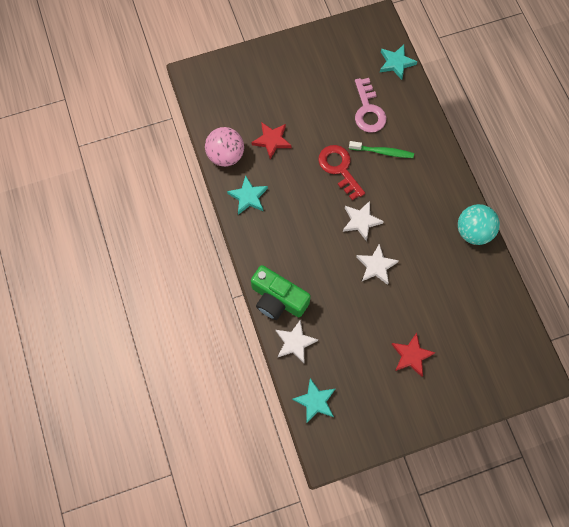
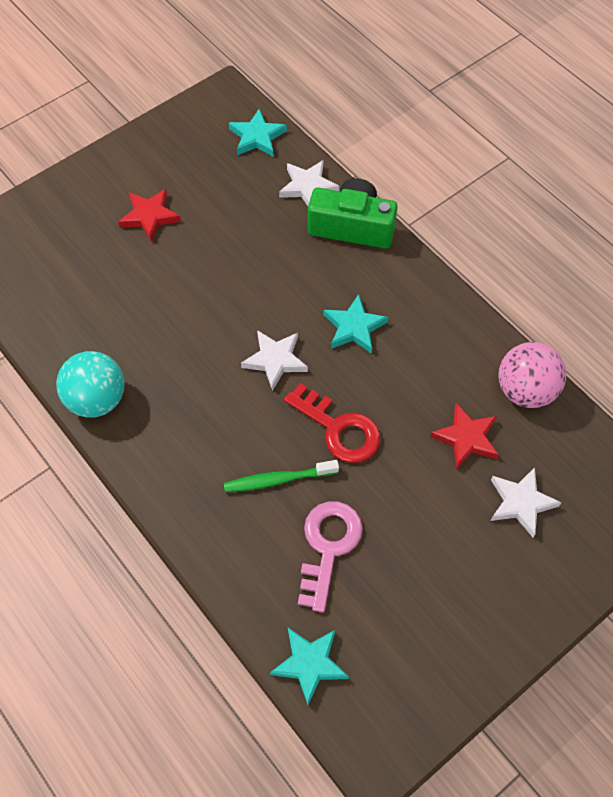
camera: 160 degrees right, 10 degrees down
(248, 197) = (458, 341): turquoise star -> turquoise star (354, 327)
(368, 110) = (328, 547): pink key -> pink key turned 45 degrees clockwise
(376, 266) = (231, 307): white star -> white star (521, 503)

